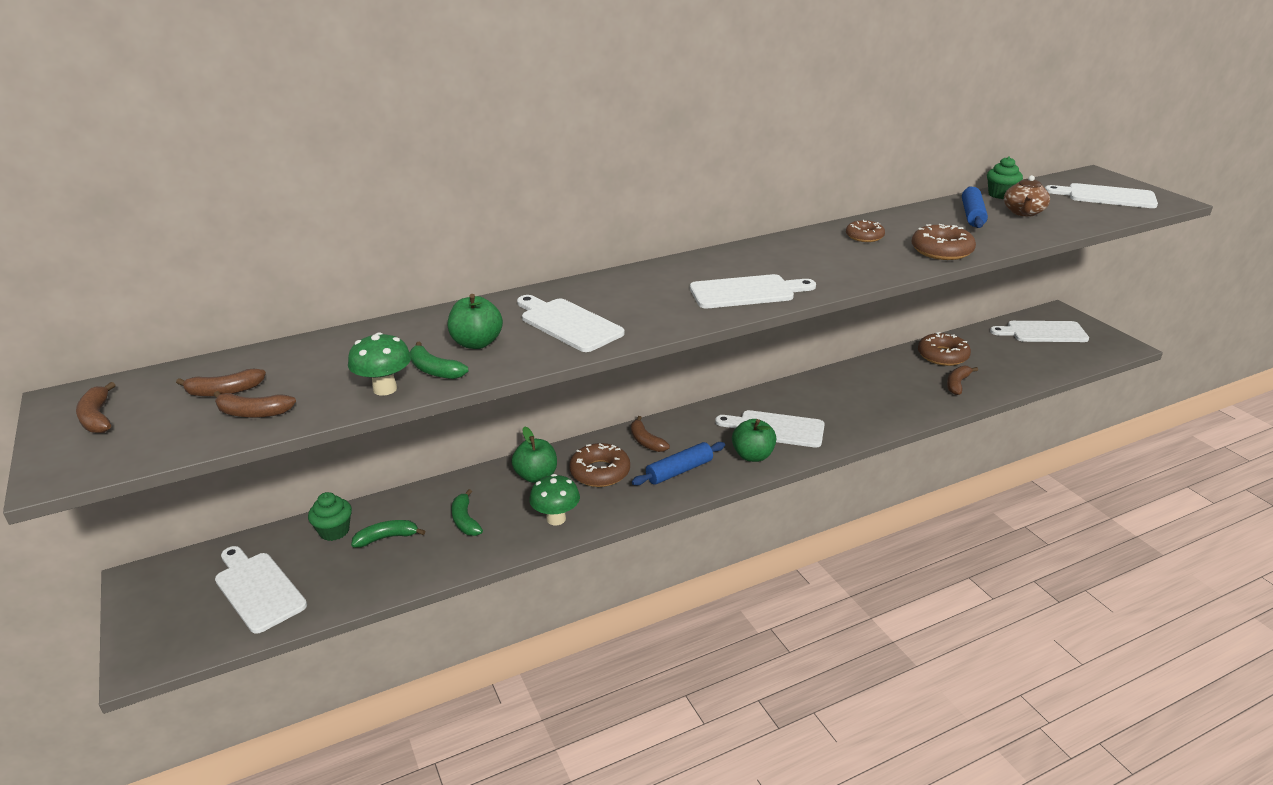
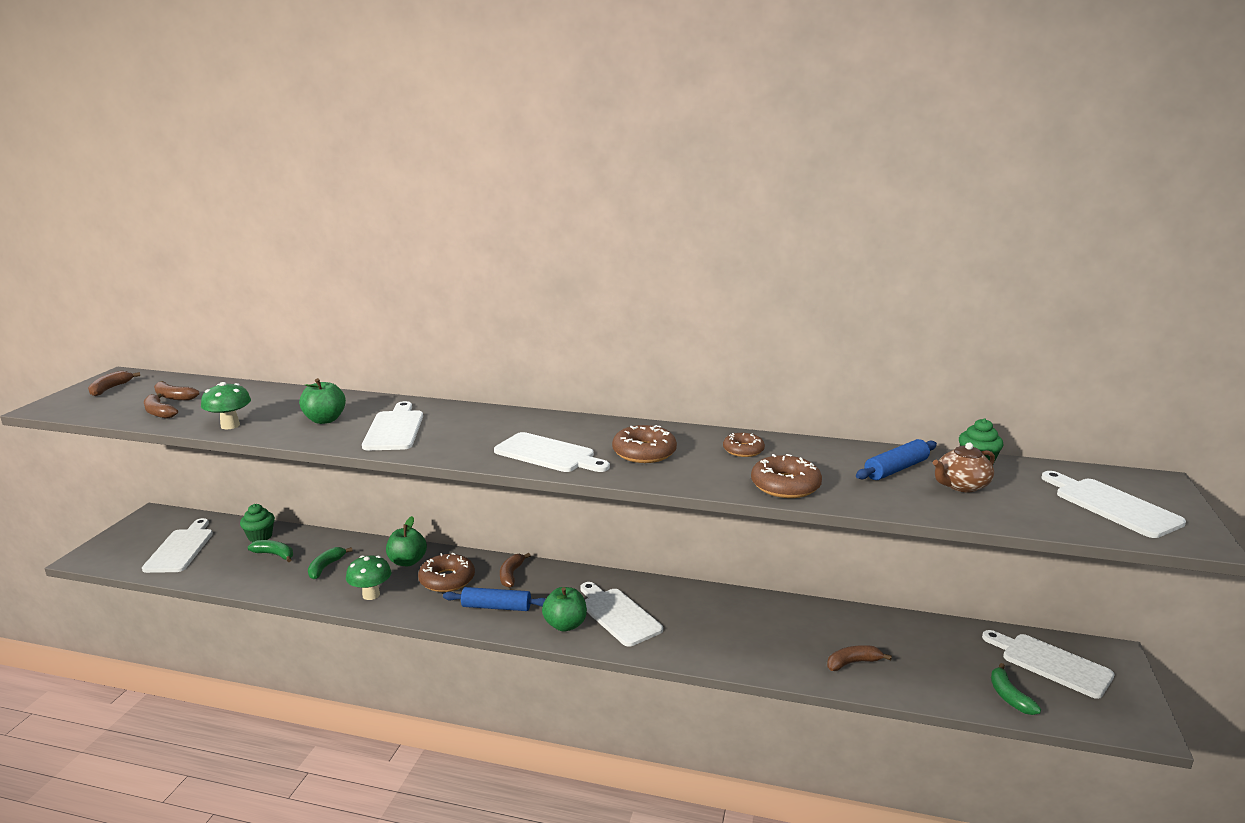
camera: 40 degrees right, 10 degrees down
(434, 370) = (272, 426): green banana -> green banana (1009, 696)
(942, 355) = (885, 632): brown donut -> brown donut (644, 452)

